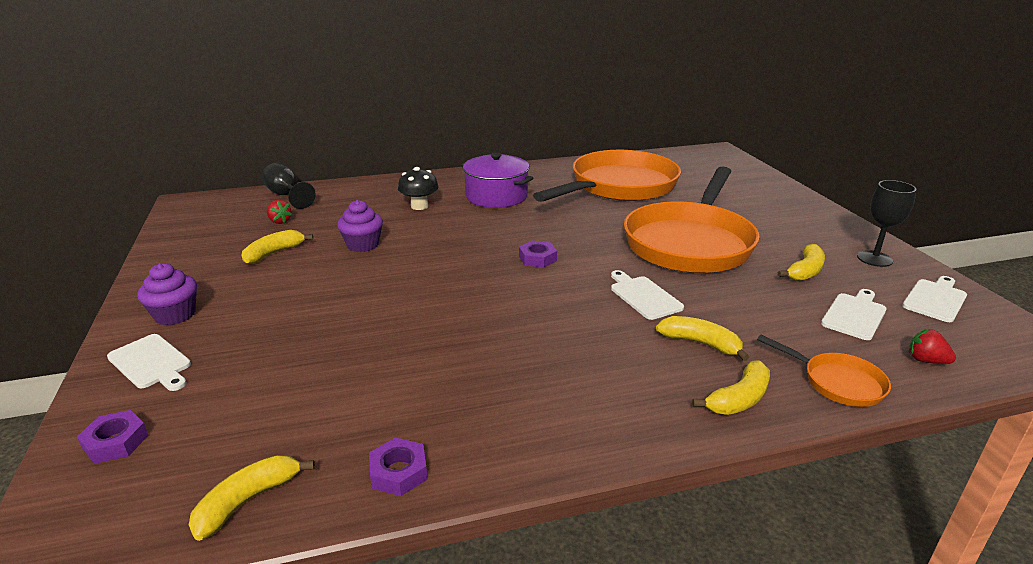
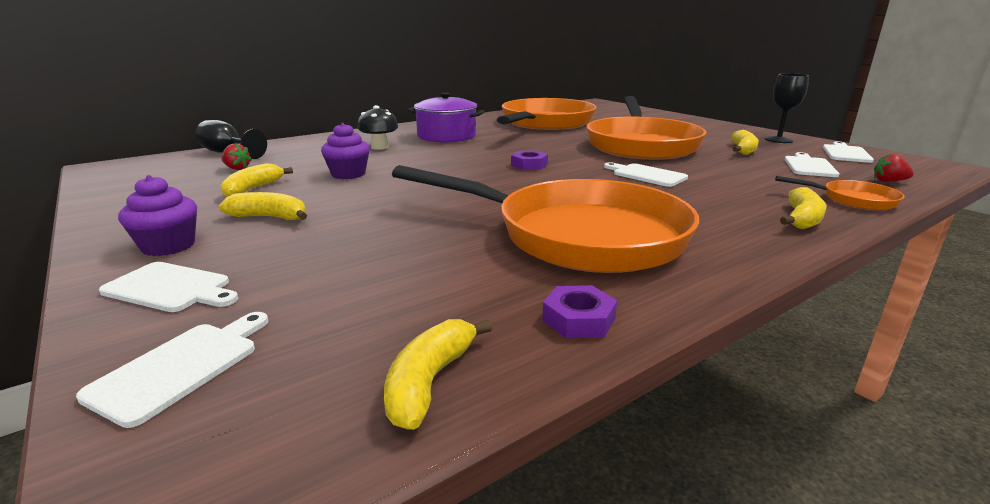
camera: 20 degrees left, 5 degrees down
(115, 442) = (180, 367): purple nut -> white cutting board
(489, 373) = (578, 235): none -> orange pan
(700, 343) = (728, 194): yellow banana -> yellow banana (270, 217)

